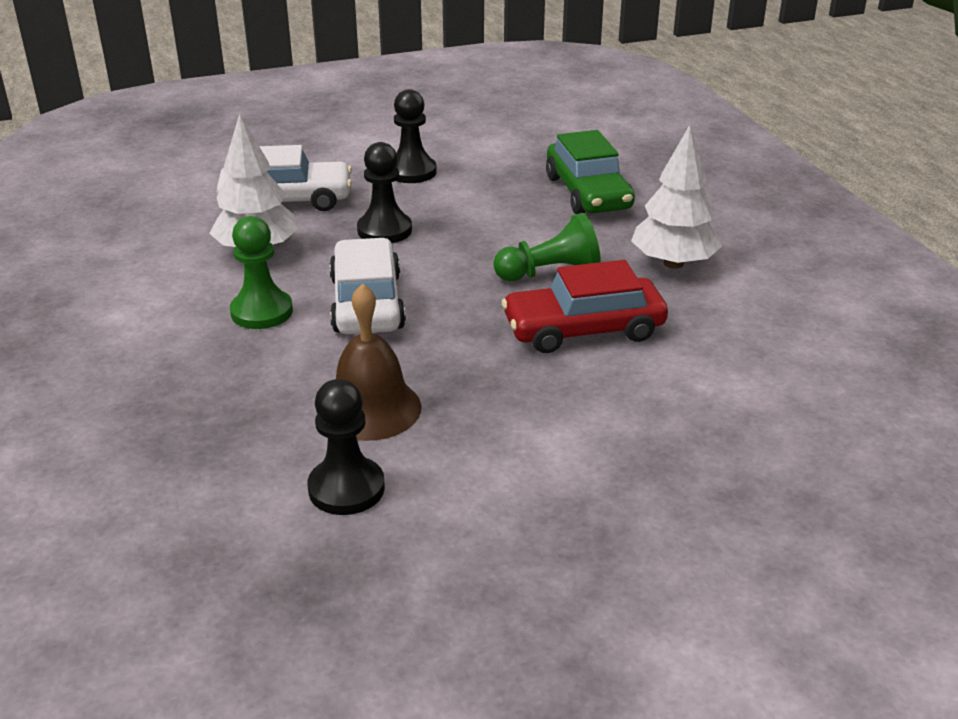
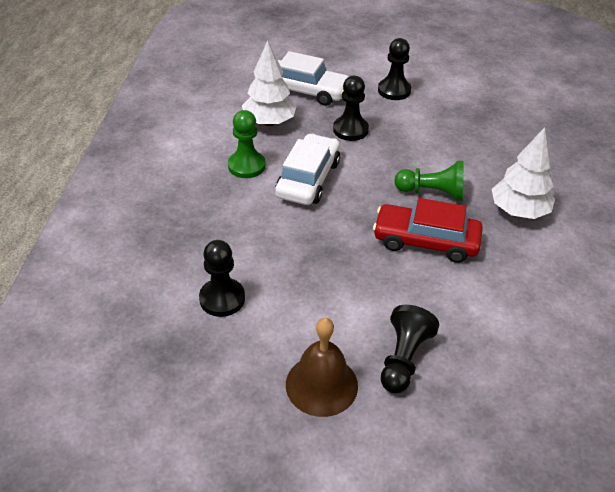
camera: 25 degrees right, 10 degrees up
(371, 408) = (266, 252): brown bell -> brown bell (321, 385)
(587, 193) = (498, 139): green car -> none
(659, 474) = (403, 359): none -> black pawn

